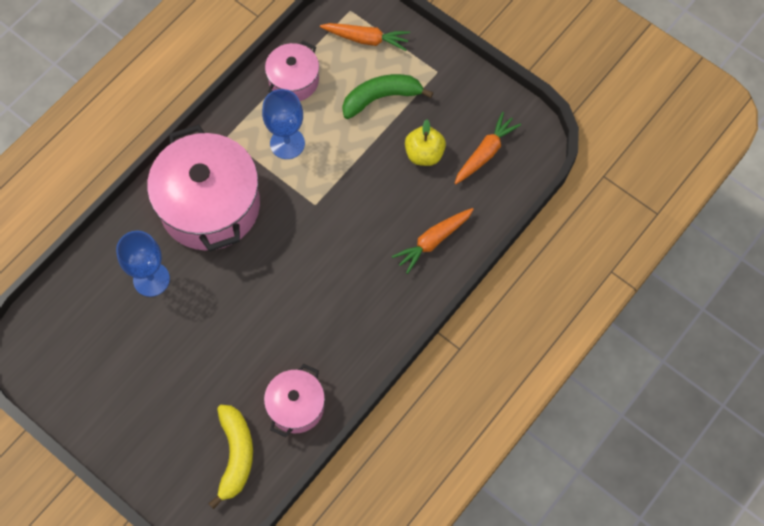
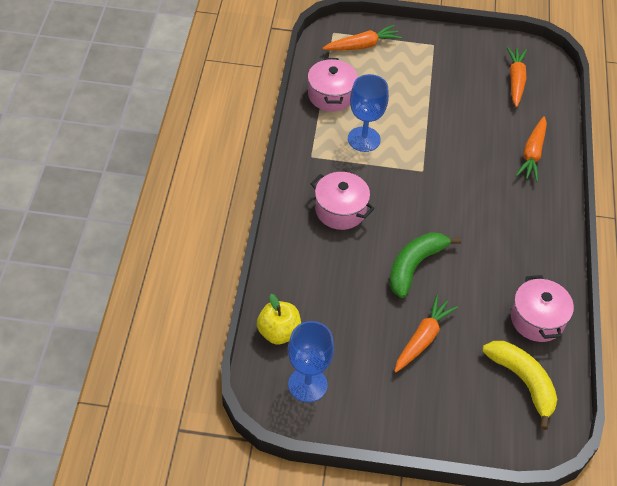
camera: 35 degrees left, 15 degrees down
(151, 279) = (338, 287): blue goblet -> blue goblet (307, 384)
(183, 367) = (422, 339): none -> orange carrot
(210, 206) = (340, 210): pink pot -> pink pot, size x0.52
(381, 98) = (408, 78): green banana -> green banana (414, 266)
(424, 154) = (473, 101): yellow apple -> yellow apple (279, 332)

